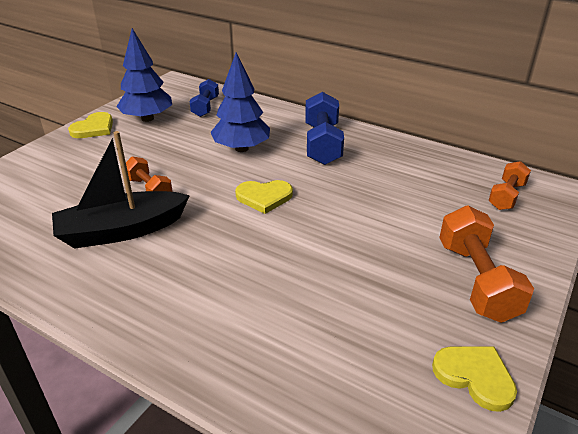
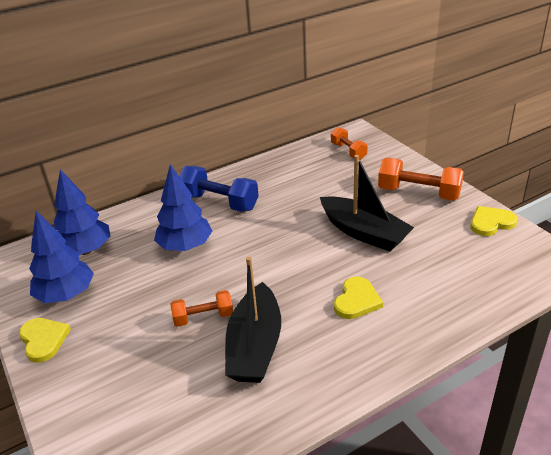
camera: 60 degrees left, 0 degrees up
(205, 107) = (86, 250): blue dumbbell -> blue tree
(264, 197) = (269, 253): yellow heart -> yellow heart (356, 300)
(348, 253) = (364, 232): none -> black boat

